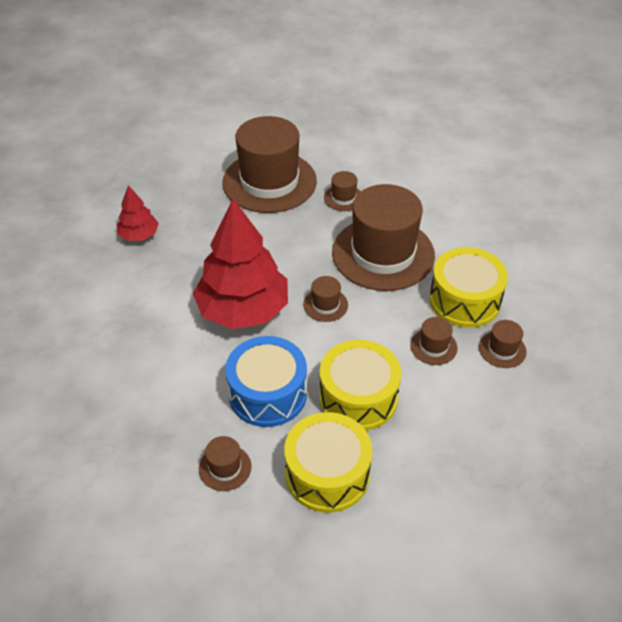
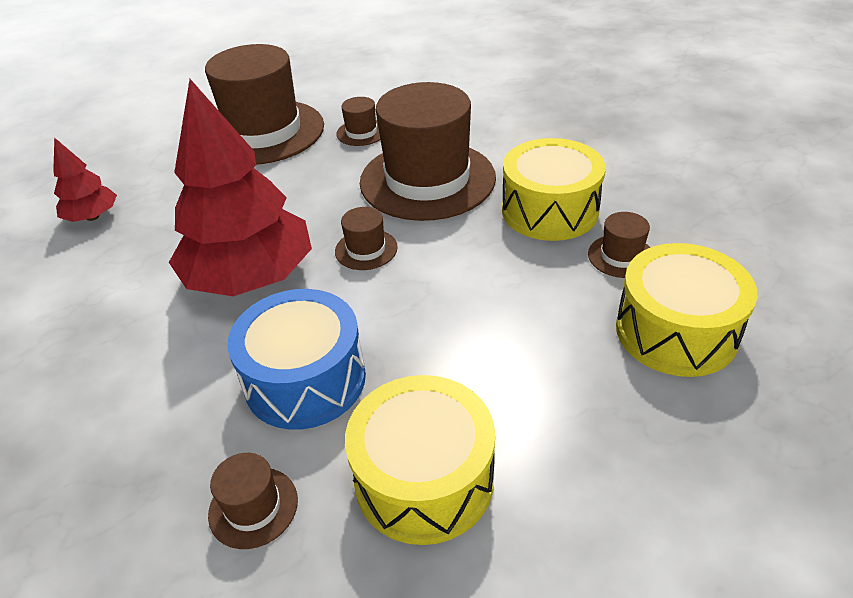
camera: 10 degrees left, 5 degrees down
(358, 397) = (442, 356): yellow drum -> yellow drum (676, 331)
(433, 346) = (528, 270): brown hat -> none

